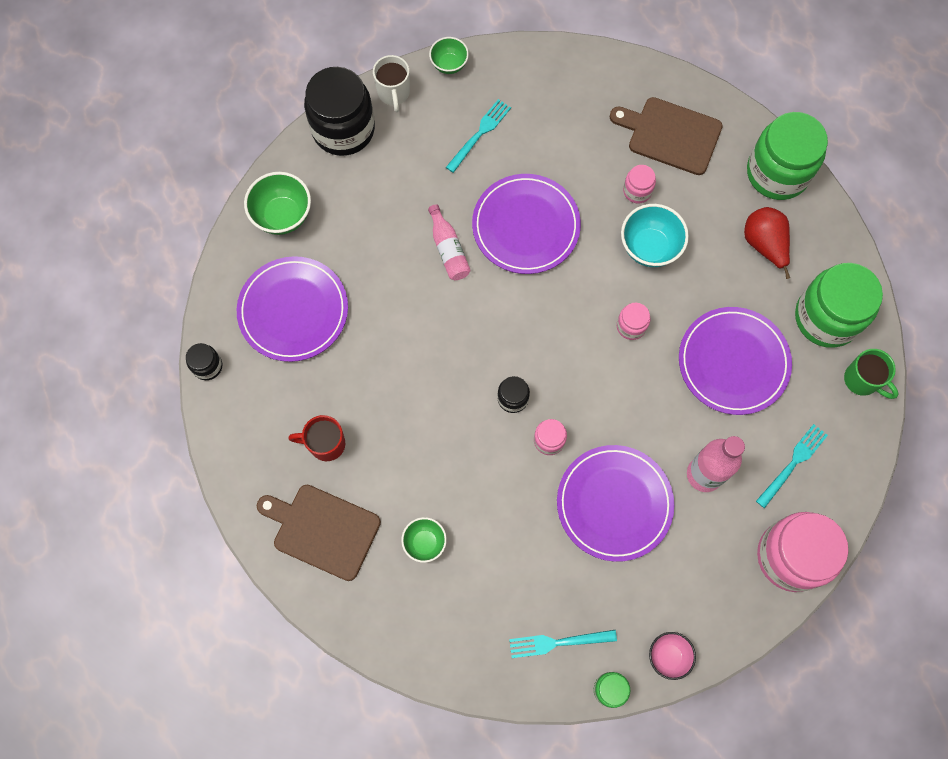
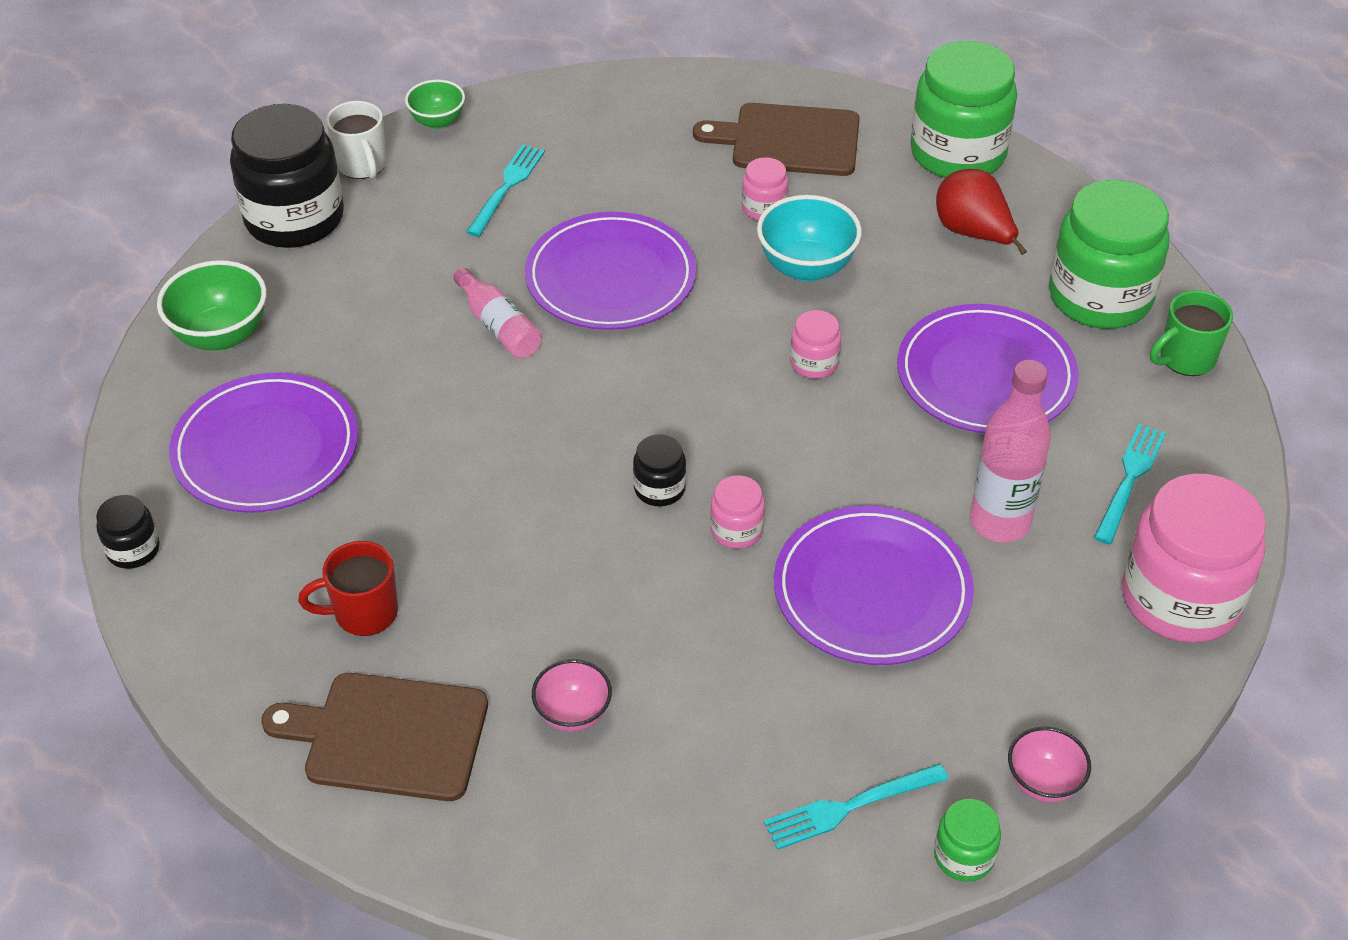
camera: 15 degrees left, 25 degrees down
(425, 542) = (573, 714): green bowl -> pink bowl
(862, 380) = (1185, 359): green mug -> green mug turned 120 degrees clockwise

